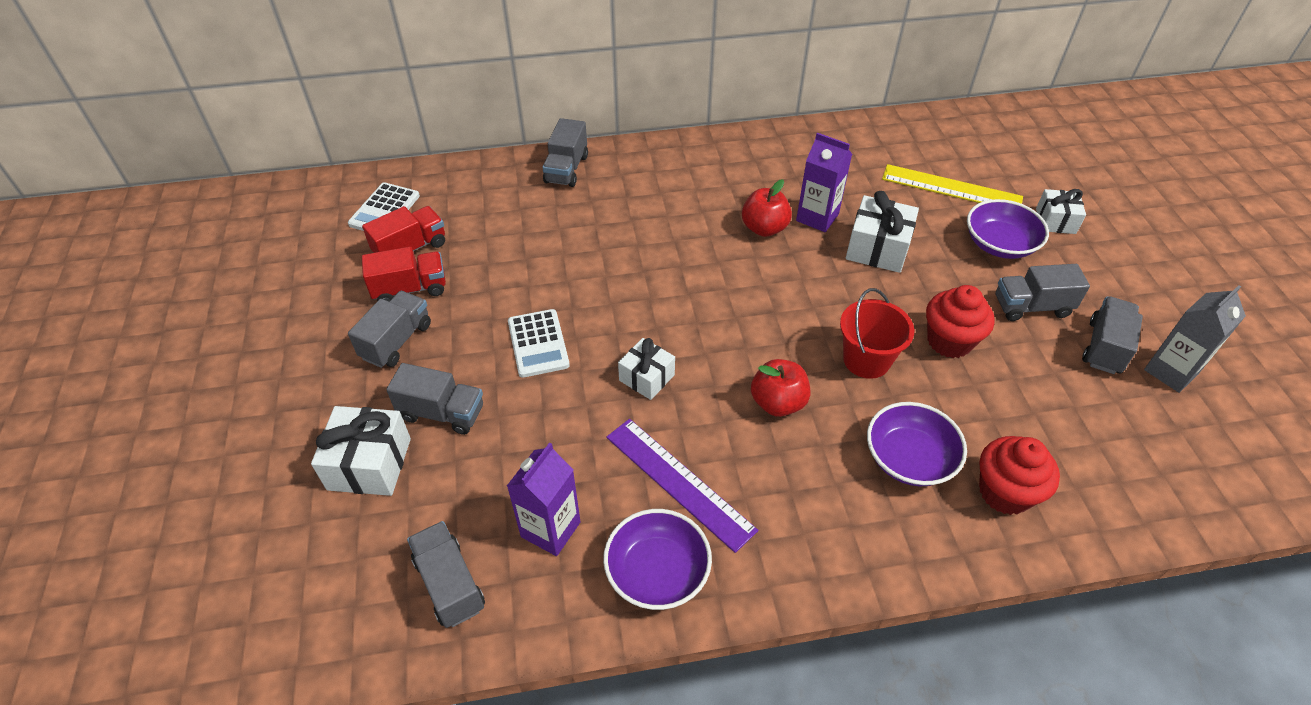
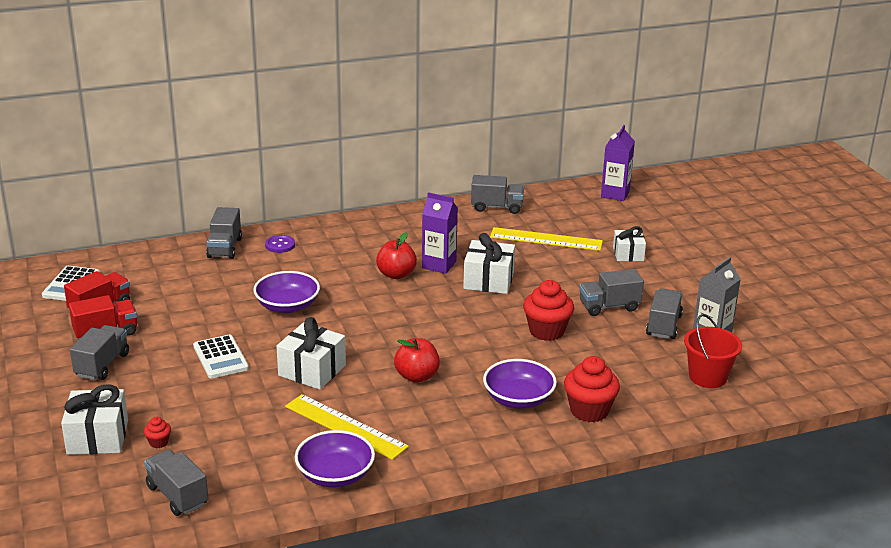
camera: 10 degrees left, 20 degrees down
(441, 482) = (158, 442): none -> red cupcake
(442, 413) = (150, 403): grey truck -> grey truck (497, 207)
(550, 529) = (250, 460): purple carton -> purple carton (615, 194)
(630, 170) = (280, 245): none -> purple button
(647, 377) = (312, 370): white gift -> white gift, size x1.54
(679, 482) = (345, 426): purple ruler -> yellow ruler
(866, 360) = (483, 347): red bucket -> red bucket (708, 377)
(999, 244) = (584, 271): purple bowl -> purple bowl (287, 306)

